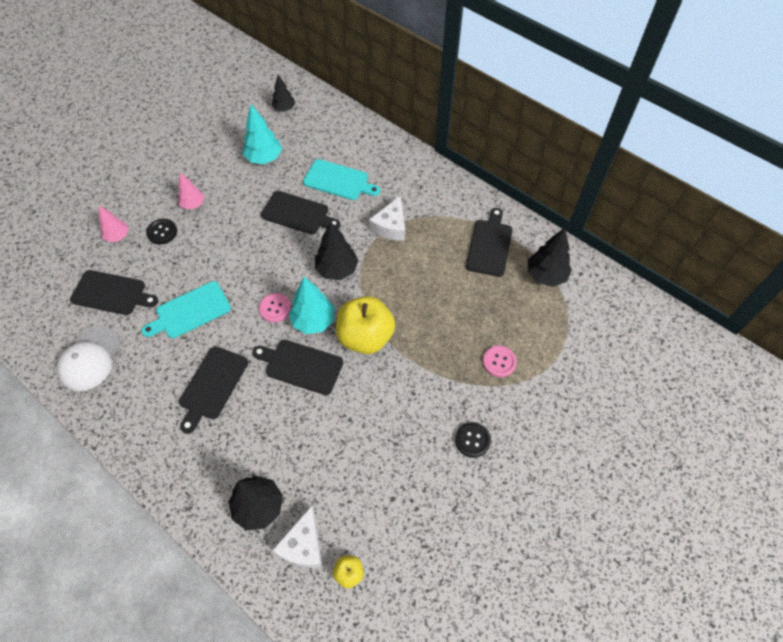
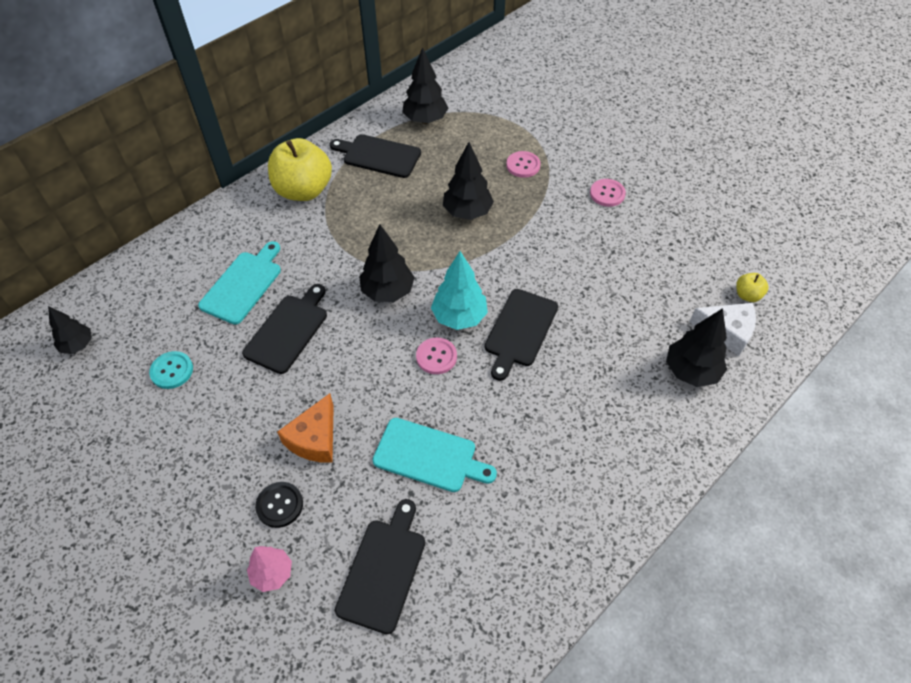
camera: 85 degrees left, 5 degrees down
(90, 359) = (496, 587): white cap -> none
(190, 311) = (429, 456): turquoise cutting board -> turquoise cutting board turned 45 degrees counterclockwise
(193, 204) = (235, 463): pink tree -> none
(208, 243) = (314, 439): none -> orange cheese
(212, 385) = (543, 424): black cutting board -> none
(264, 158) = (172, 371): turquoise tree -> turquoise button
(365, 337) = (485, 269): yellow apple -> yellow apple (303, 190)
(391, 226) = (333, 237): white cheese -> none
(430, 319) = (467, 212): none -> black tree
(472, 440) = (607, 194): black button -> pink button

